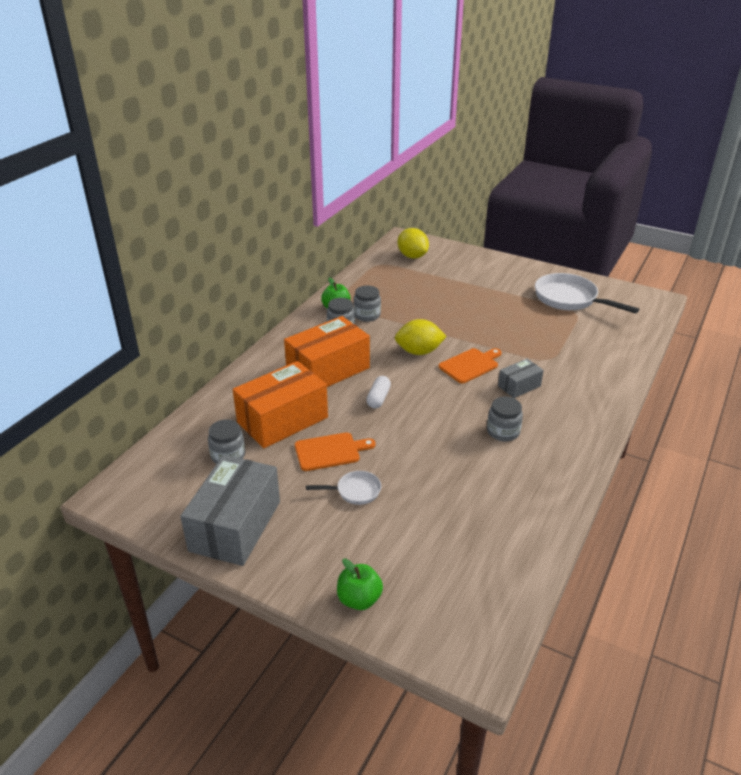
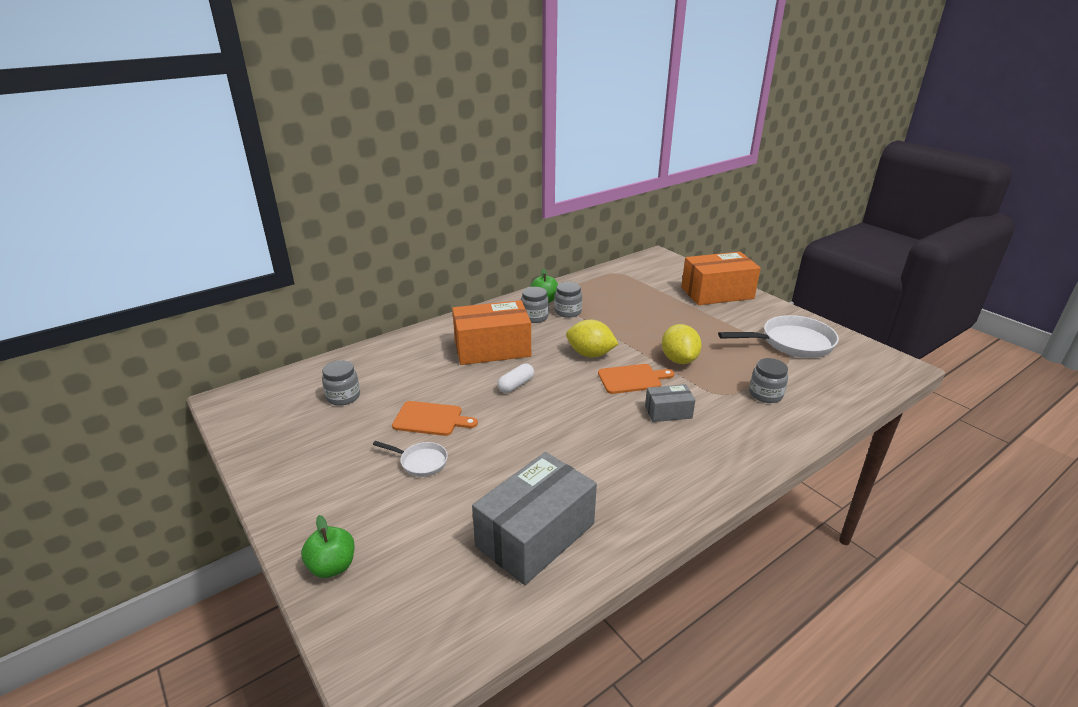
camera: 25 degrees right, 5 degrees down
(235, 526) = (293, 458): grey box -> grey box (535, 535)
(282, 420) = (415, 380): orange box -> orange box (717, 293)
(412, 256) = (653, 272): yellow lemon -> yellow lemon (679, 360)
(503, 432) = (614, 451): grey jar -> grey jar (765, 394)
(569, 299) = (792, 343): white pan -> white pan turned 105 degrees clockwise

